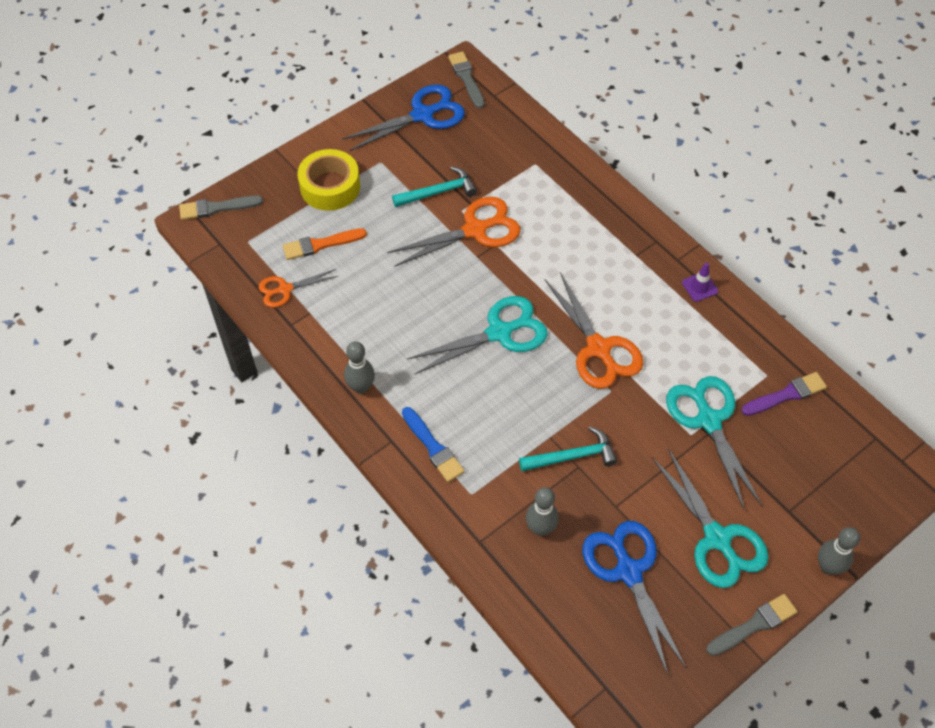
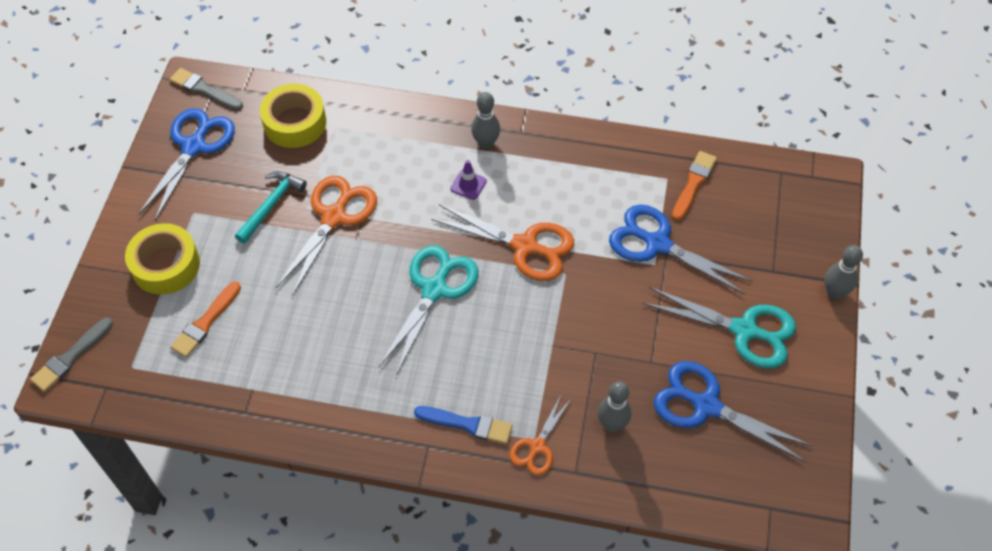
camera: 40 degrees left, 0 degrees up
(285, 289) = (209, 385): orange scissors -> orange scissors (537, 446)
(361, 387) = (359, 420): grey bowling pin -> grey bowling pin (486, 143)
(509, 142) = (295, 123): none -> yellow tape
(572, 456) = (584, 348): turquoise hammer -> none
(699, 287) = (557, 143): purple traffic cone -> purple traffic cone (468, 185)
(708, 420) = (657, 244): turquoise scissors -> blue scissors
(754, 625) = (825, 375): grey brush -> none
(786, 394) = (693, 183): purple brush -> orange brush

